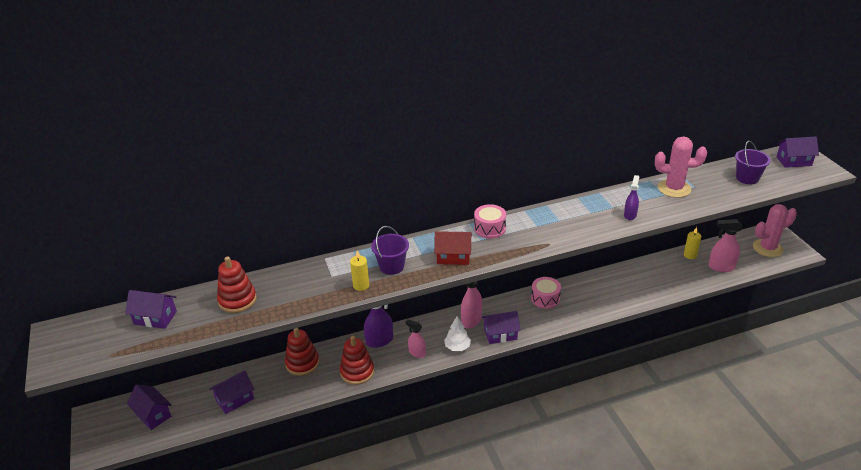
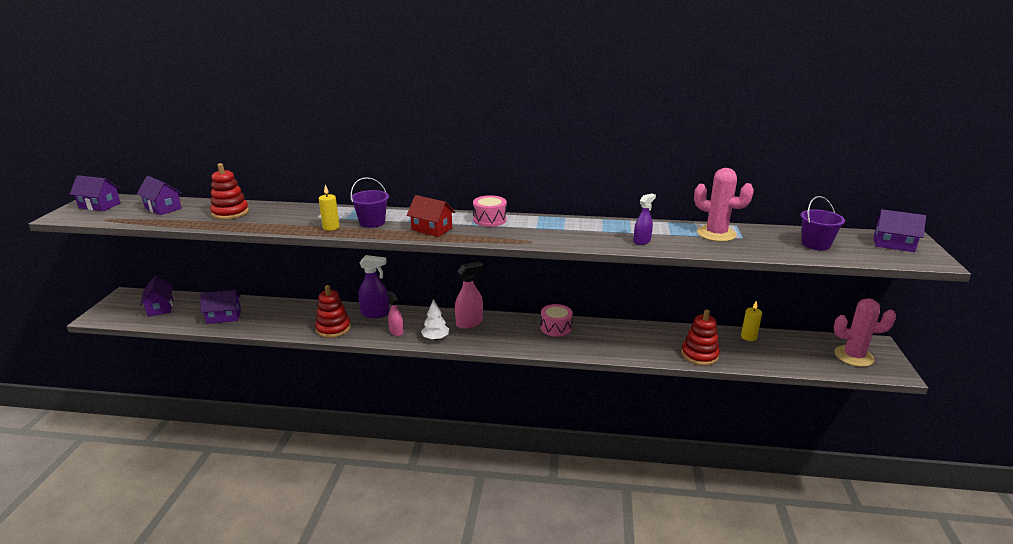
camera: 25 degrees right, 10 degrees down
(302, 363) = (299, 310): red stacking toy -> red stacking toy (699, 355)
(500, 334) = (484, 341): purple house -> purple house (100, 205)
(721, 267) = (777, 356): pink spray bottle -> none

